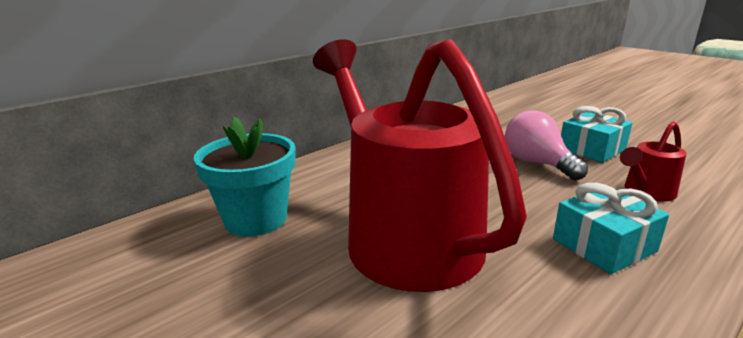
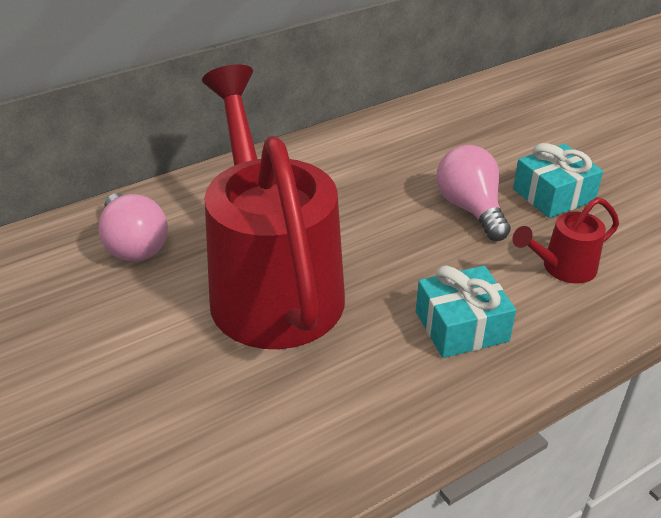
camera: 10 degrees right, 15 degrees up
(256, 219) = (134, 245): turquoise flower pot -> pink light bulb

